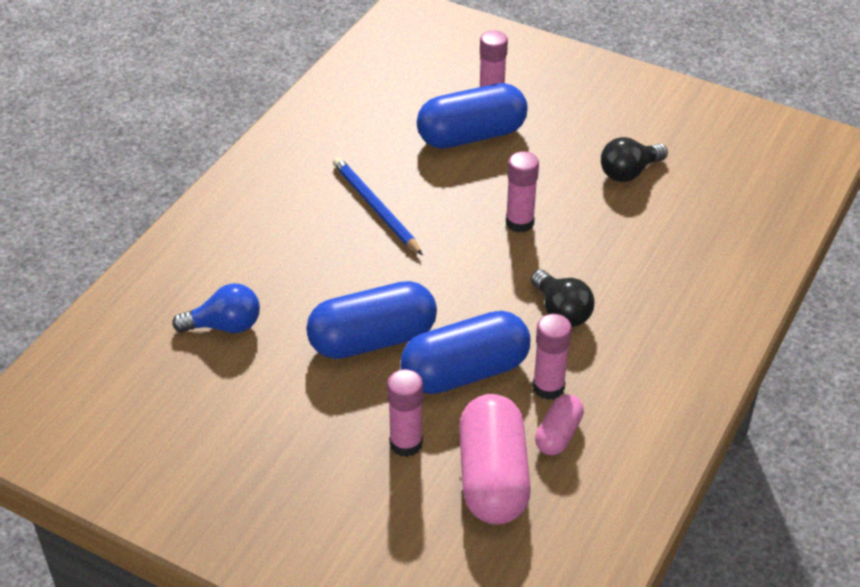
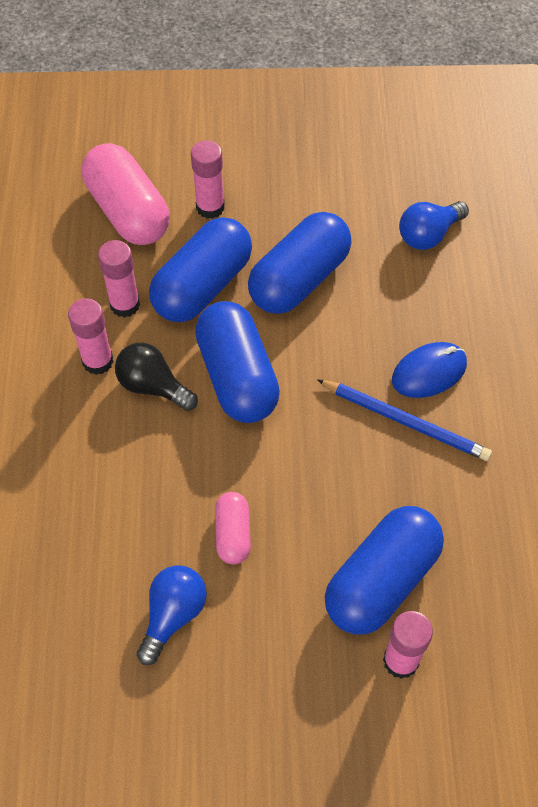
camera: 150 degrees right, 15 degrees up
(327, 229) = (429, 372): none -> blue mouse
(484, 289) = (237, 377): none -> blue capsule
(519, 222) = (252, 475): pink glue stick -> pink glue stick (98, 361)
(558, 435) = (95, 267): pink capsule -> pink capsule (233, 534)
(629, 172) = (173, 615): black light bulb -> blue light bulb

